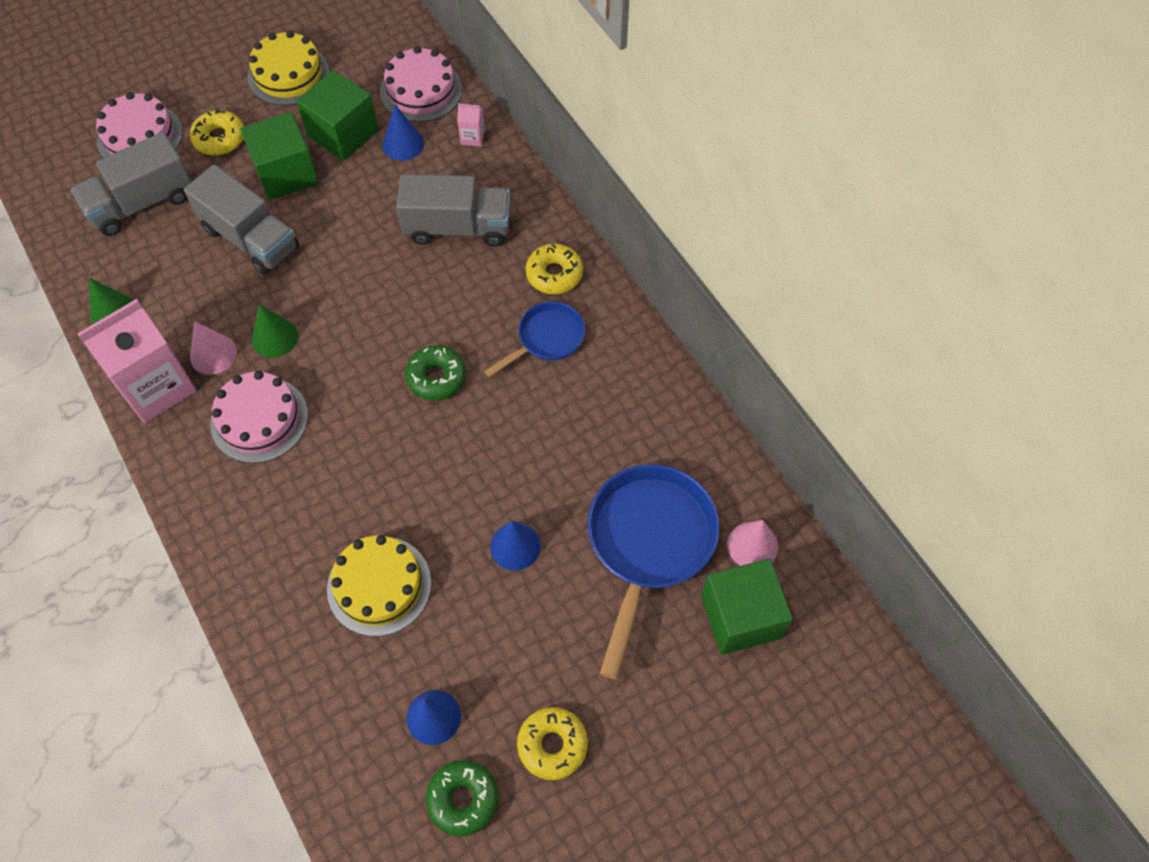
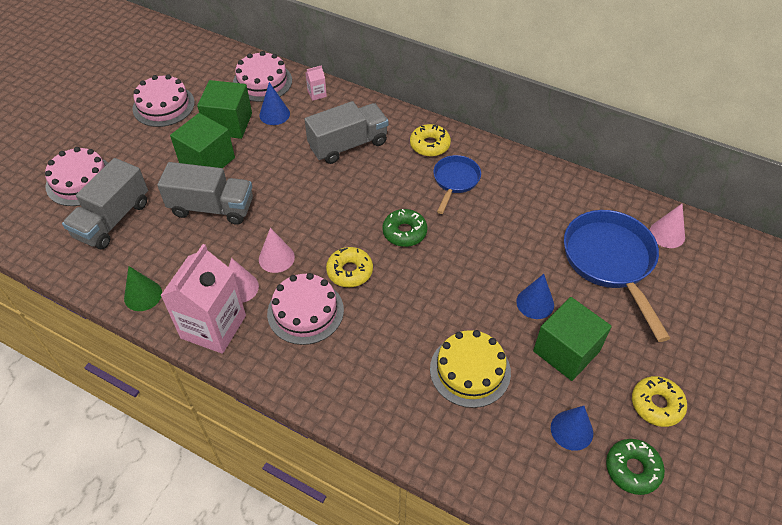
camera: 30 degrees left, 10 degrees down
(219, 139) = (142, 159): yellow donut -> yellow donut (350, 271)
(274, 337) = (276, 258): green cone -> pink cone
(288, 74) = (163, 105): yellow cake -> pink cake
(740, 616) = (695, 274): green cube -> green cube (566, 351)

